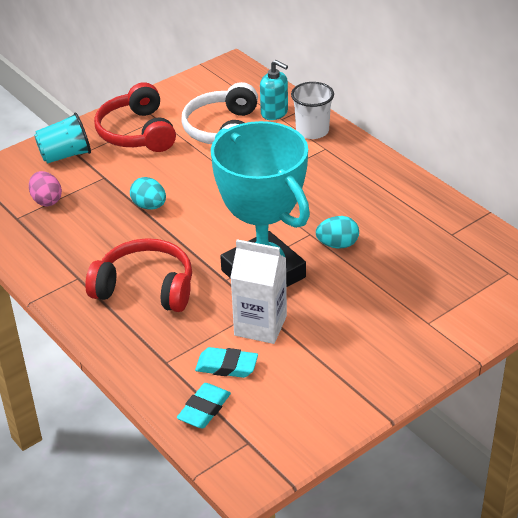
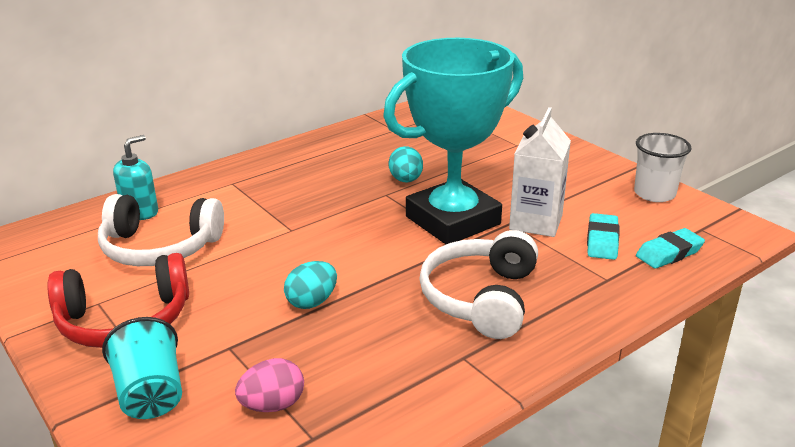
camera: 90 degrees left, 10 degrees down
(145, 288) = (481, 298): red headphones -> white headphones
(204, 409) = (669, 253): turquoise eraser -> turquoise eraser turned 60 degrees counterclockwise
(312, 131) = (194, 189): white cup -> white cup (654, 194)

